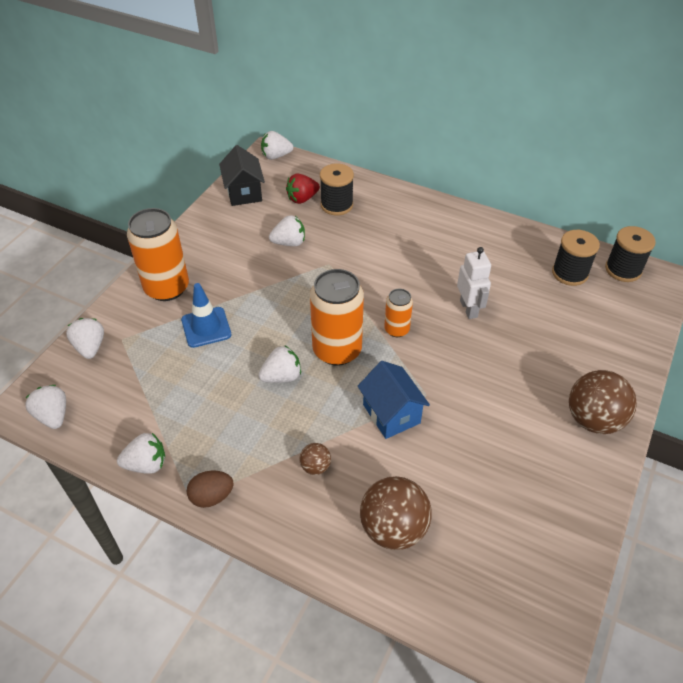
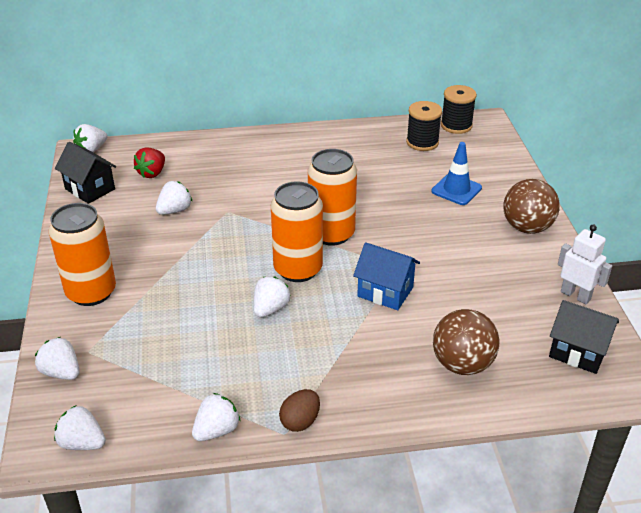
camera: 35 degrees left, 10 degrees down
(206, 327) = (163, 305): blue traffic cone -> blue traffic cone (456, 190)
(315, 466) = (363, 356): brown ball -> none
(336, 205) = (189, 166): black spool -> none
(396, 329) = (331, 234): orange can -> orange can, size x1.89
(469, 309) = (372, 196): white robot -> white robot (575, 295)
(518, 586) = (578, 352): none -> black house

